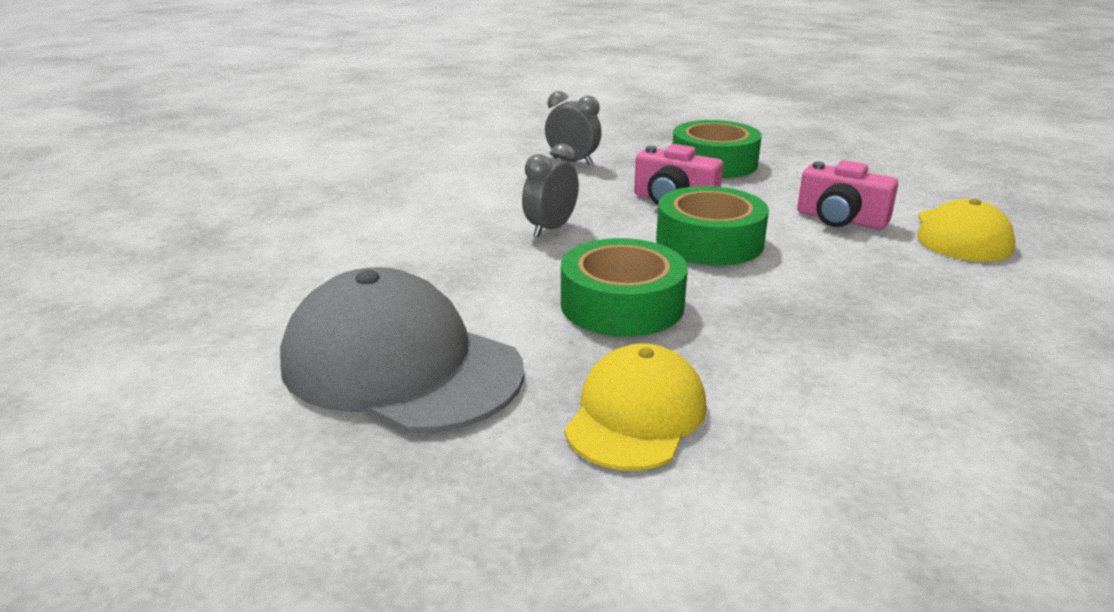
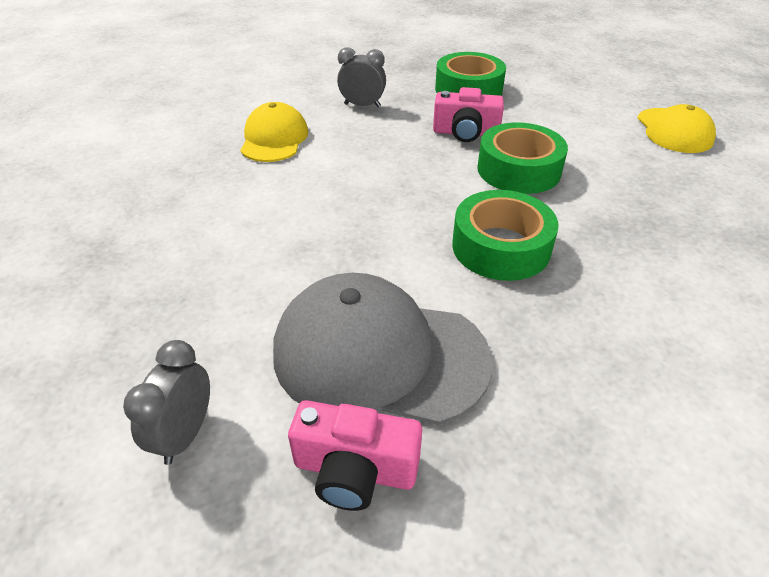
camera: 20 degrees left, 15 degrees up
(551, 229) = (395, 180): grey clock -> grey clock (185, 434)
(636, 415) = (585, 354): yellow cap -> yellow cap (274, 139)
(840, 219) = (590, 130): pink camera -> pink camera (355, 470)

